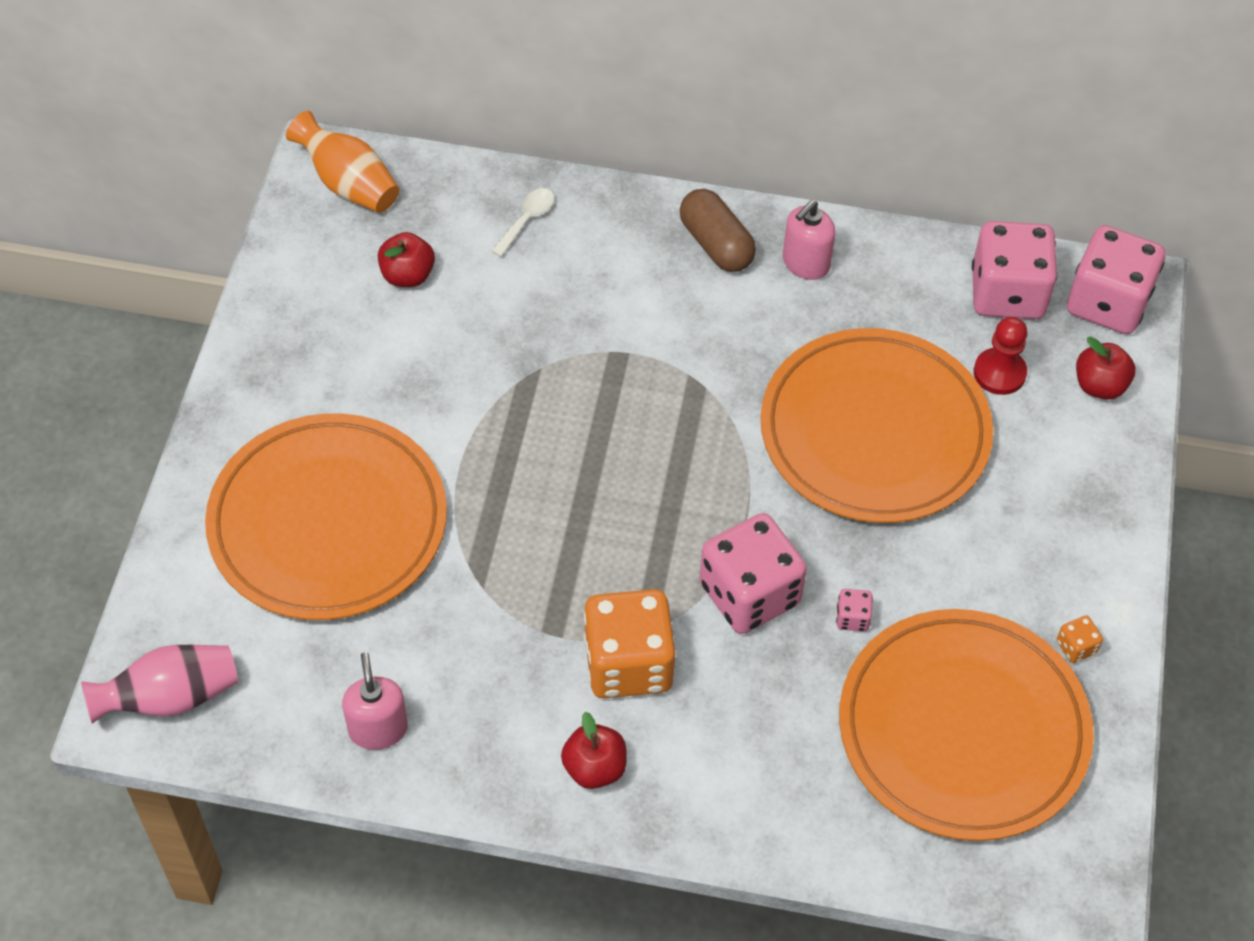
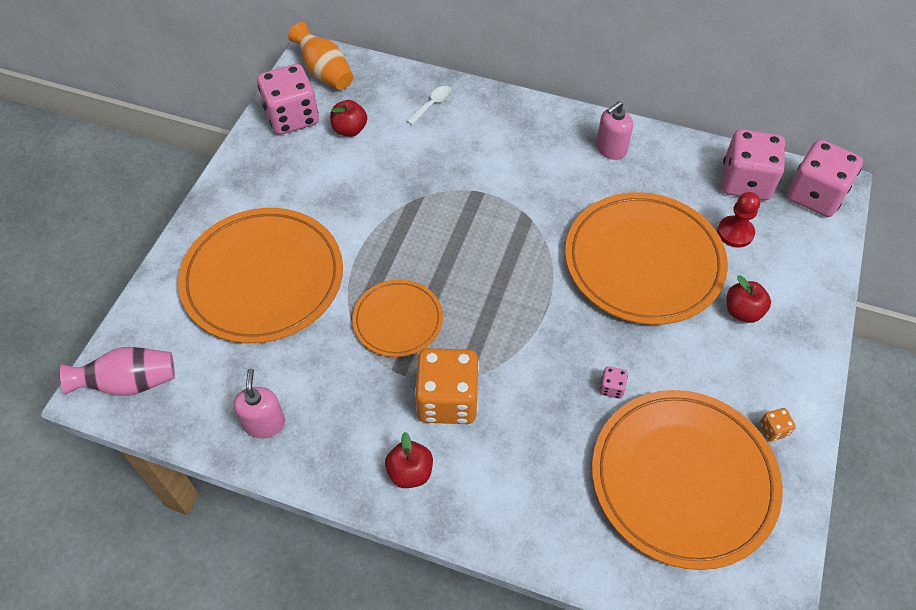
camera: 10 degrees right, 0 degrees up
(537, 560) = (398, 320): none -> orange plate
(716, 244) = (553, 131): brown capsule -> none
(749, 594) = (540, 362): pink dice -> pink dice (292, 117)
(1099, 385) = (805, 249): red apple -> red apple (742, 311)

